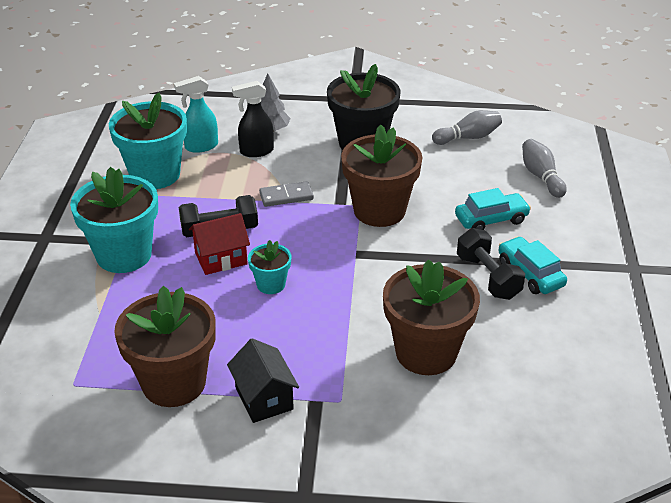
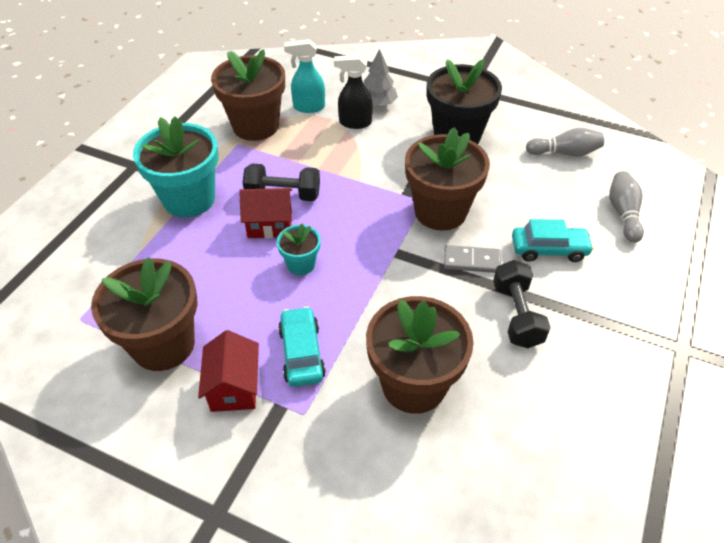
camera: 20 degrees right, 10 degrees up
(155, 174) = (255, 126): turquoise flower pot -> brown flower pot
(264, 398) = (234, 387): black house -> red house
(286, 196) = (360, 175): grey domino -> grey domino (471, 261)
(530, 274) = (563, 323): turquoise car -> turquoise car (301, 353)

